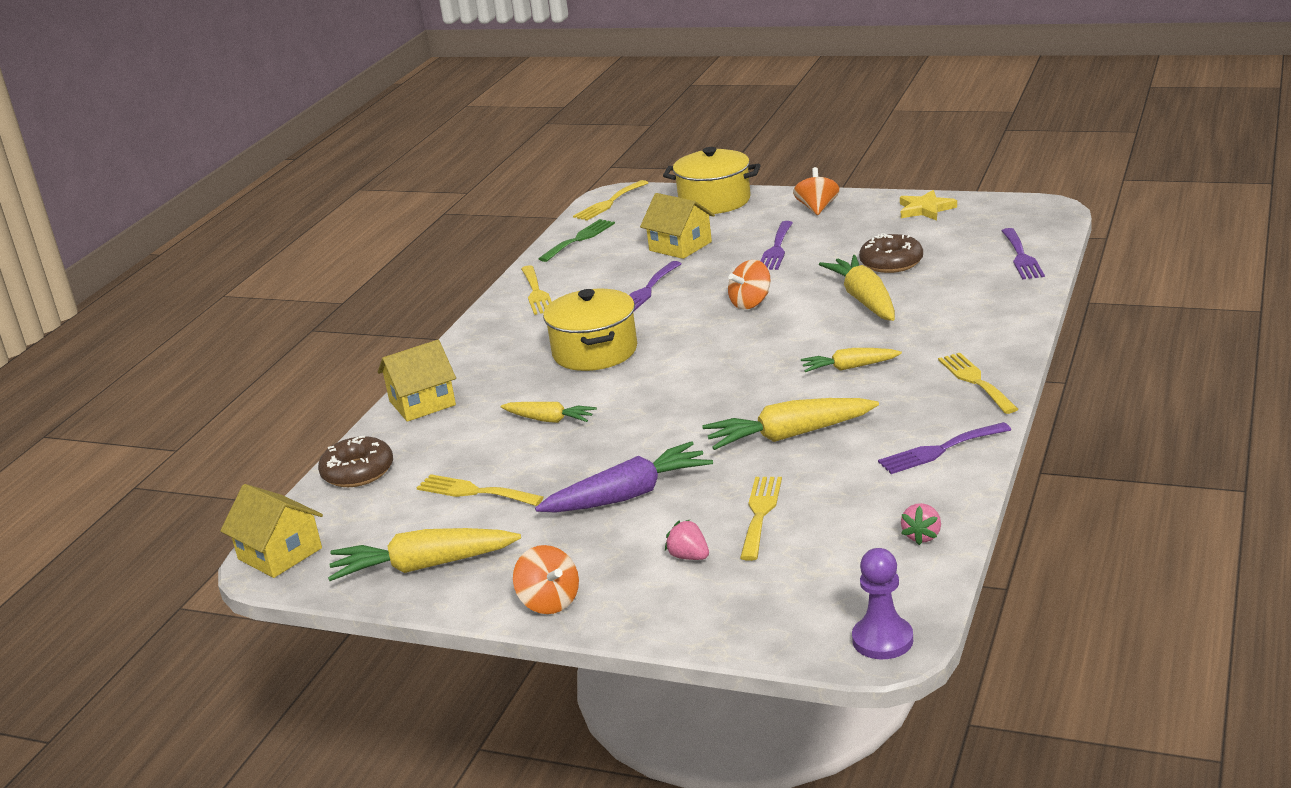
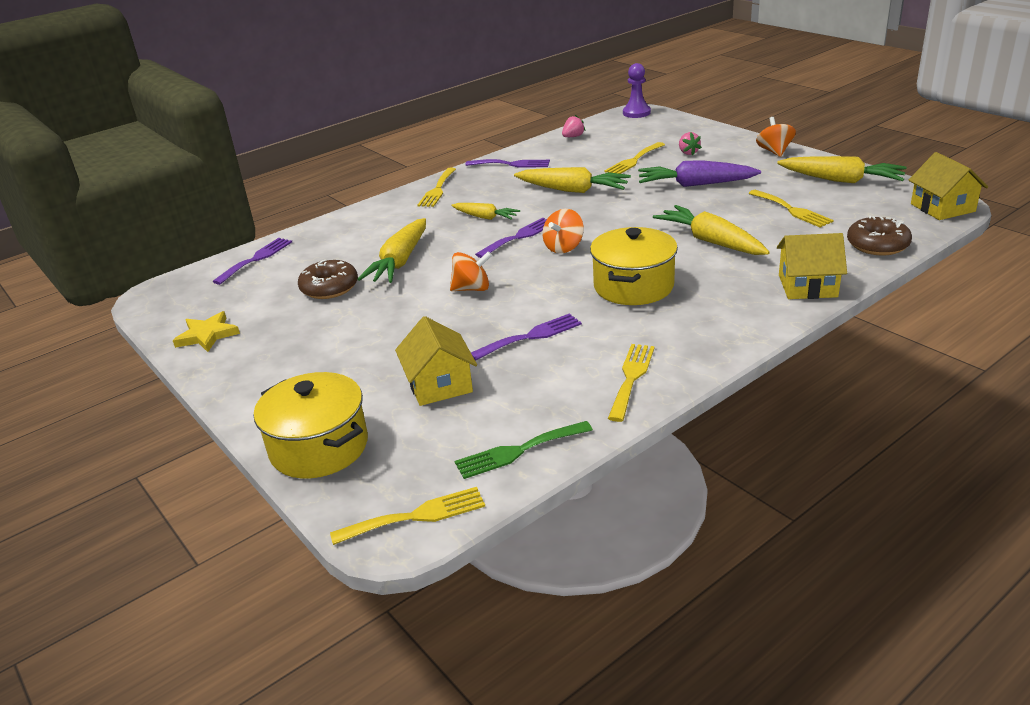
camera: 150 degrees left, 5 degrees up
(549, 420) = (711, 241): yellow carrot -> yellow carrot, size x1.66
(776, 249) = (374, 341): purple fork -> purple fork (519, 237)
(817, 208) = (265, 380): orange spinning top -> orange spinning top (564, 247)

